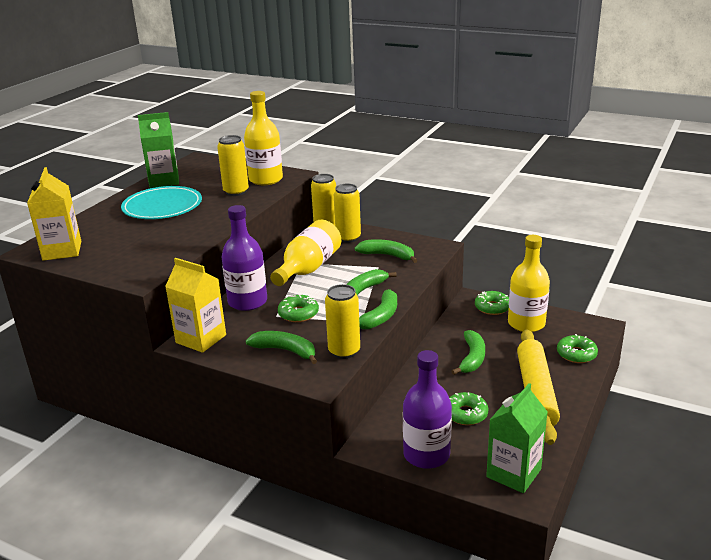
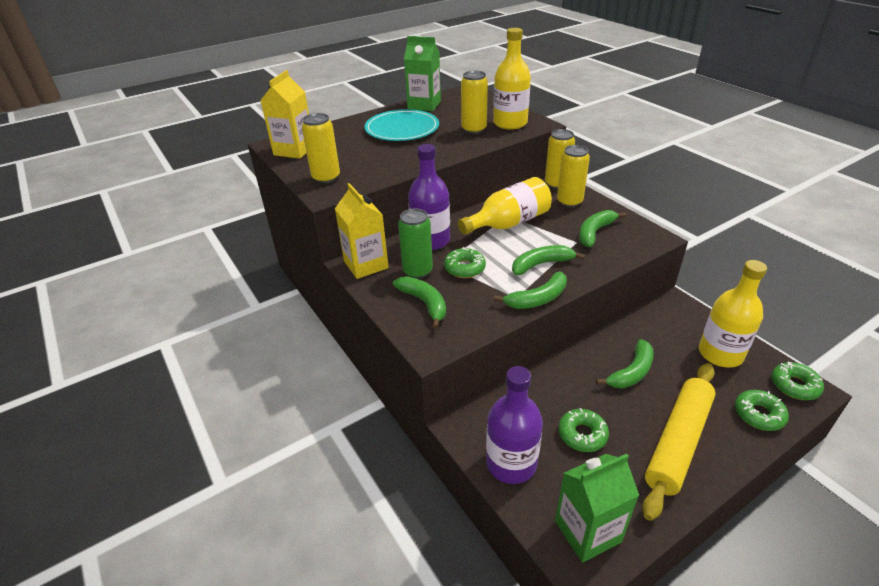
camera: 30 degrees right, 10 degrees up
(257, 329) = (417, 271): none -> green can
(344, 351) = (476, 324): yellow can -> yellow can (326, 178)
(387, 255) = (594, 232): green banana -> green banana turned 105 degrees counterclockwise
(492, 307) = (693, 321): green donut -> green donut (794, 386)

